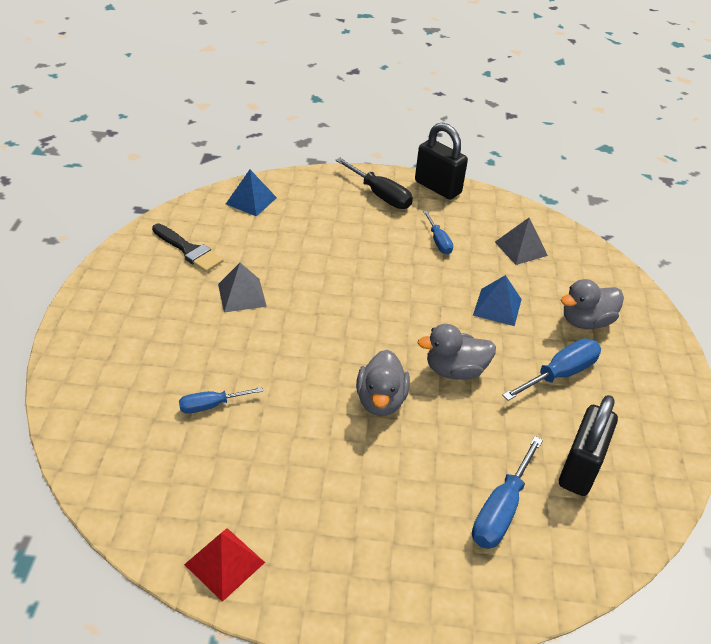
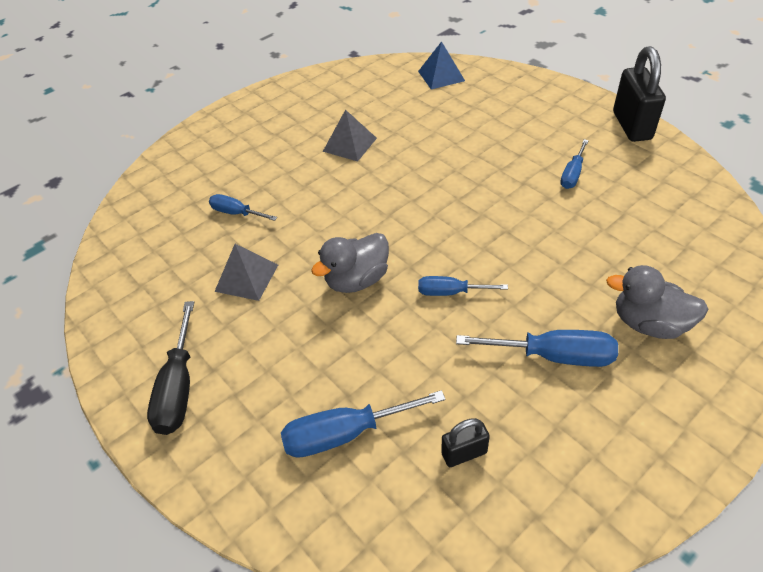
camera: 50 degrees right, 5 degrees up
(189, 250) = (351, 95): black brush -> none
(224, 563) = (119, 325): red pyramid -> none
(380, 195) = (562, 112): black screwdriver -> black screwdriver (179, 387)
(455, 370) = (450, 292): grey duck -> blue screwdriver
(497, 307) = (562, 259): blue pyramid -> none
(521, 248) = (658, 218): grey pyramid -> grey pyramid (247, 278)
(580, 468) = (464, 453): black padlock -> black padlock, size x0.53

